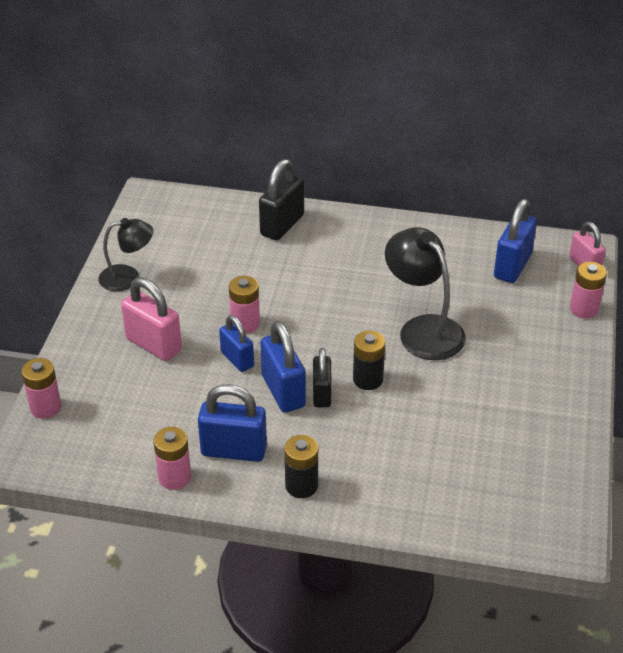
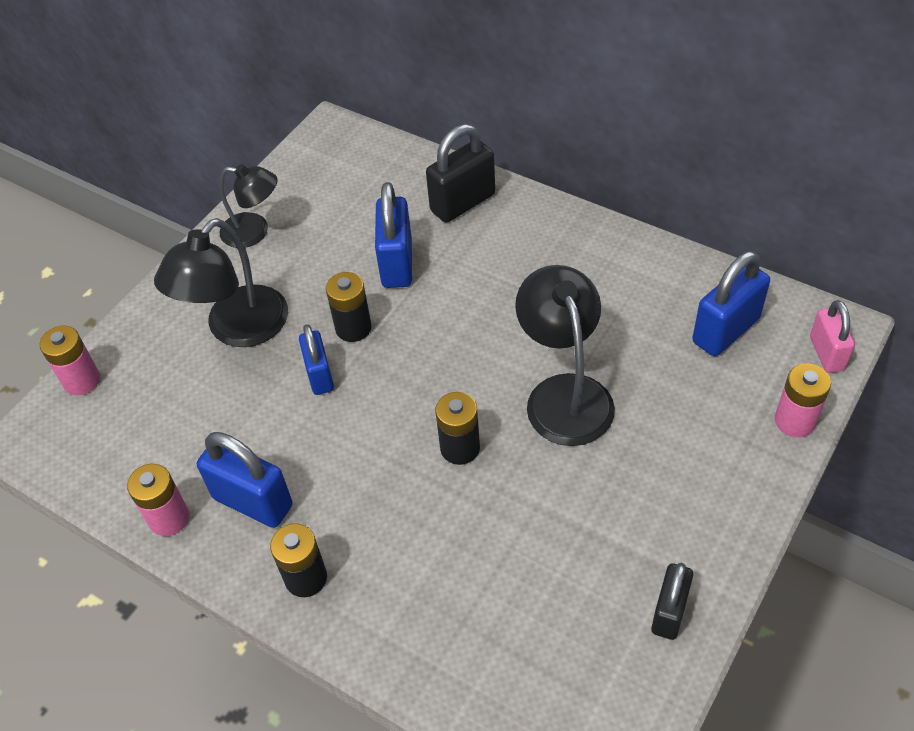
camera: 25 degrees right, 10 degrees up
(154, 344) = (237, 329): pink padlock -> black lamp
(245, 323) = (353, 328): pink battery -> black battery
(283, 391) = (350, 435): blue padlock -> blue padlock (397, 263)
(322, 394) = (394, 452): black padlock -> black padlock (669, 612)

